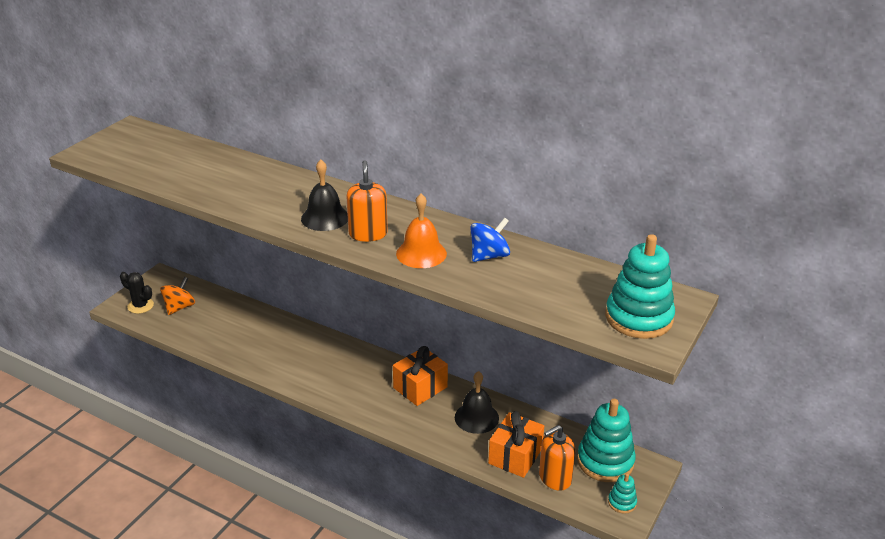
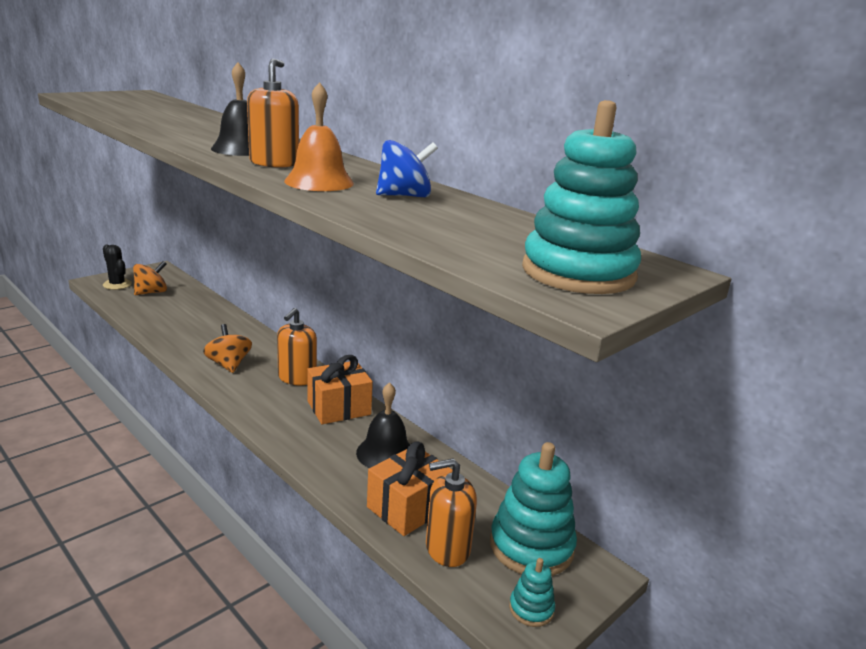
camera: 15 degrees right, 10 degrees down
(308, 369) = (229, 364): none -> orange spinning top
(370, 368) = (297, 378): none -> orange soap dispenser

